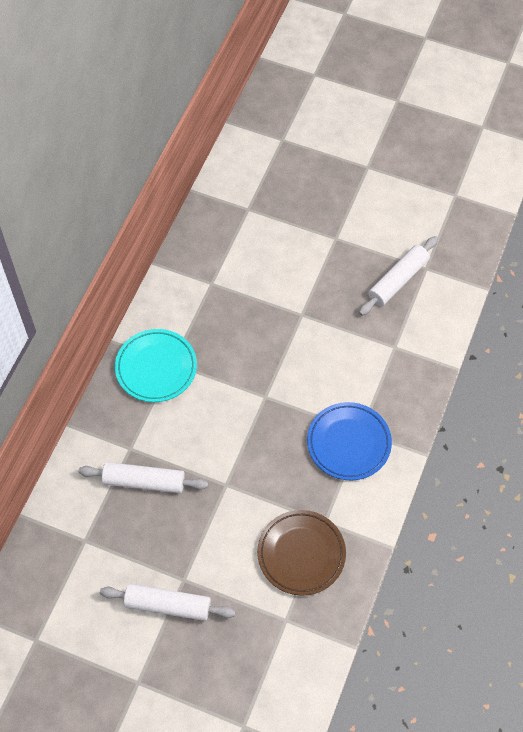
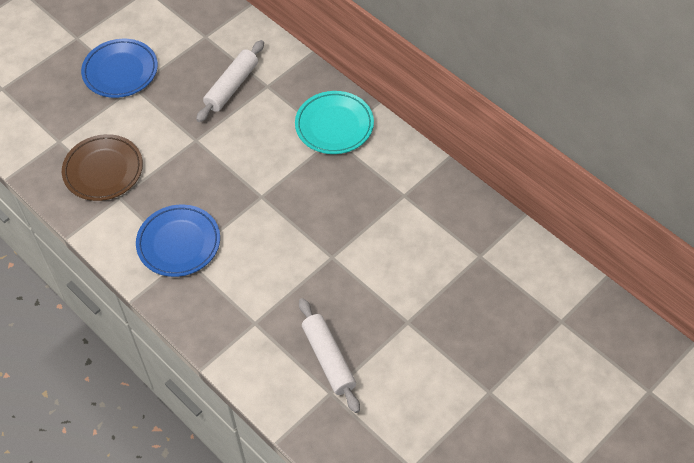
camera: 115 degrees right, 5 degrees down
(168, 605) = (120, 71): white rolling pin -> blue plate

